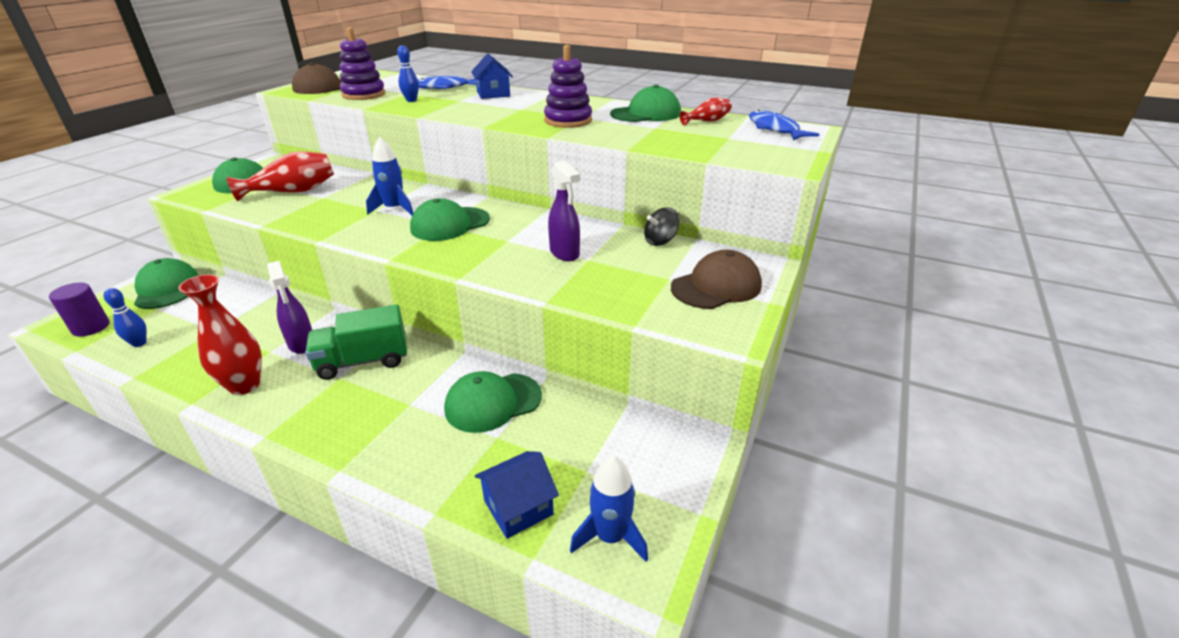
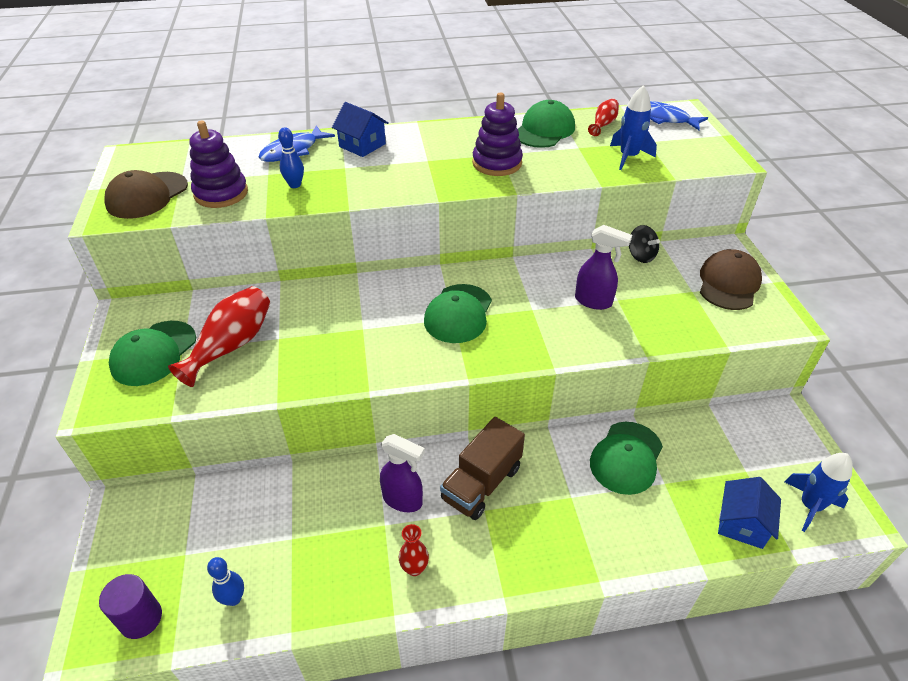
camera: 35 degrees left, 10 degrees up
(167, 288) = (153, 527): green cap -> none
(244, 385) = (414, 568): red vase -> red vase, size x0.55
(363, 361) = (481, 483): green truck -> brown truck
(394, 209) = (379, 319): blue rocket -> blue rocket (628, 157)
(660, 241) = (640, 256): black spinning top -> black spinning top turned 60 degrees counterclockwise

